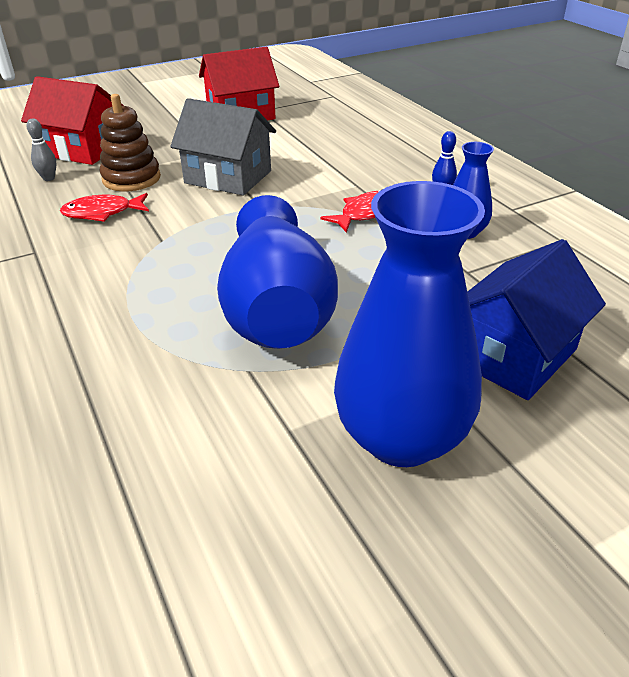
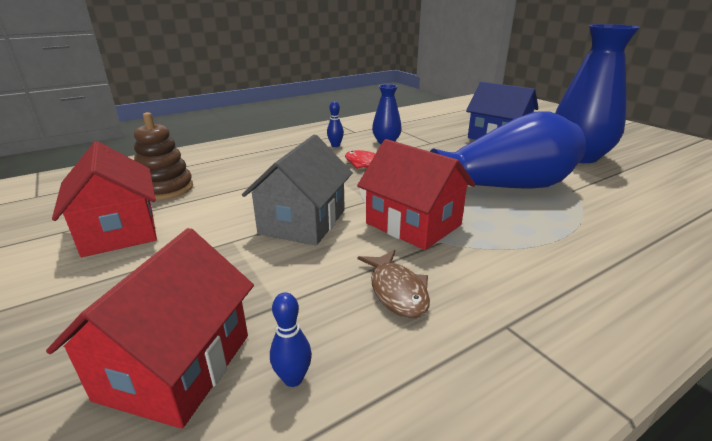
camera: 95 degrees left, 10 degrees down
(49, 178) = (293, 378): grey bowling pin -> blue bowling pin
(102, 213) = (397, 291): red fish -> brown fish
(131, 178) = (301, 286): brown stacking toy -> brown stacking toy (165, 189)
(201, 229) = (413, 224): none -> red house

